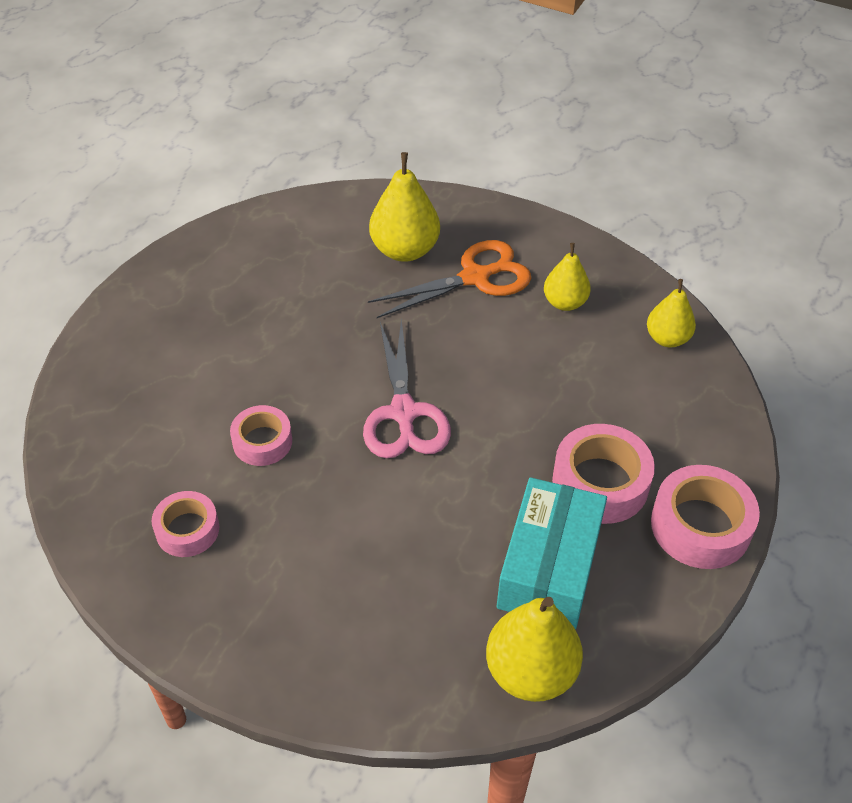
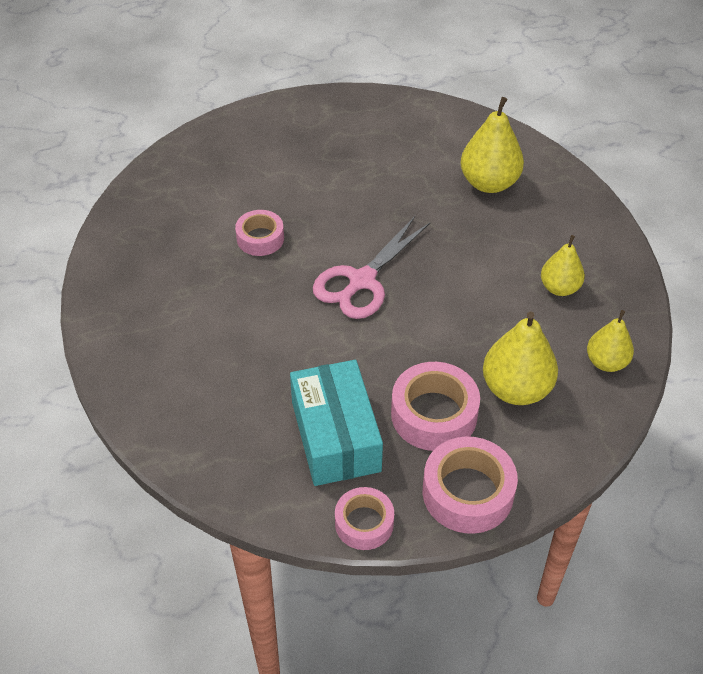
camera: 45 degrees right, 0 degrees up
(187, 530) = (164, 257): pink tape -> pink tape (364, 523)
(475, 277) = (515, 231): orange scissors -> none
(530, 672) = (249, 482): yellow pear -> yellow pear (516, 389)
(549, 567) = (335, 436): turquoise box -> turquoise box turned 75 degrees counterclockwise

